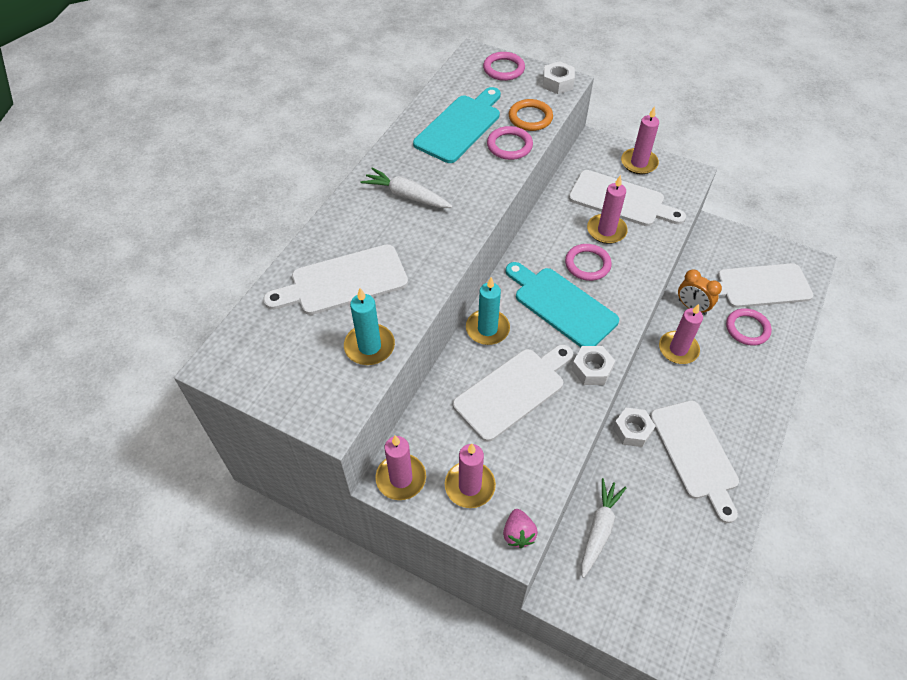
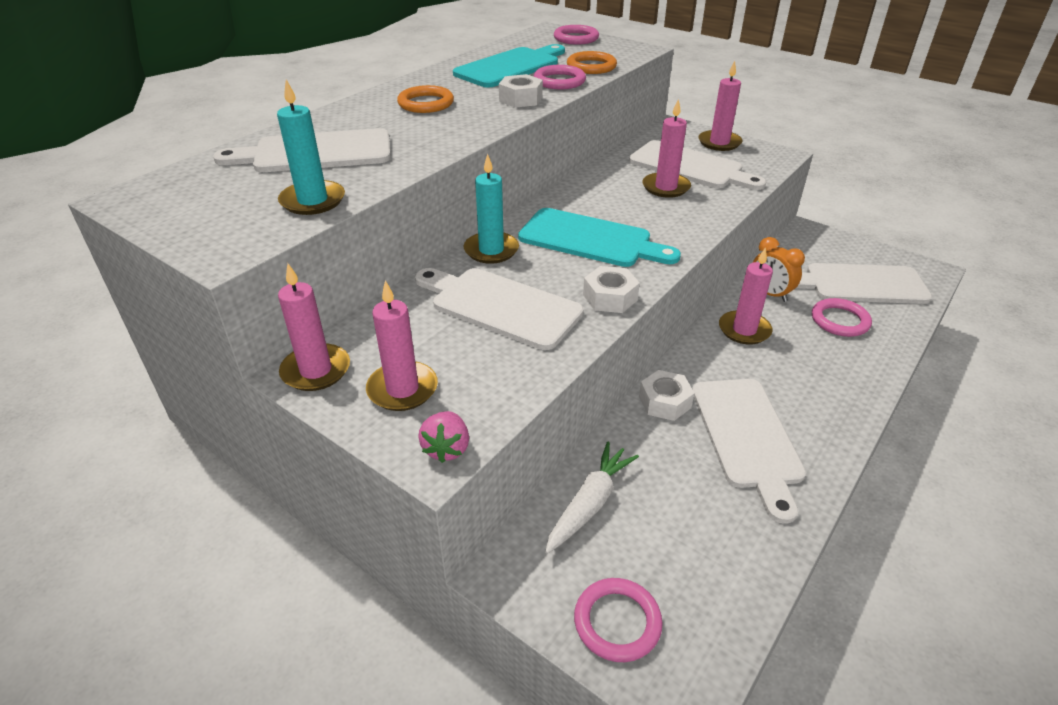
camera: 10 degrees right, 15 degrees down
(406, 196) = (426, 103): white carrot -> orange ring
(513, 391) = (500, 306): white cutting board -> white cutting board turned 120 degrees counterclockwise
(557, 83) = (631, 49): white nut -> white nut (521, 99)
(561, 305) = (591, 240): turquoise cutting board -> turquoise cutting board turned 150 degrees clockwise
(587, 264) = (634, 210): pink ring -> pink ring (617, 622)

